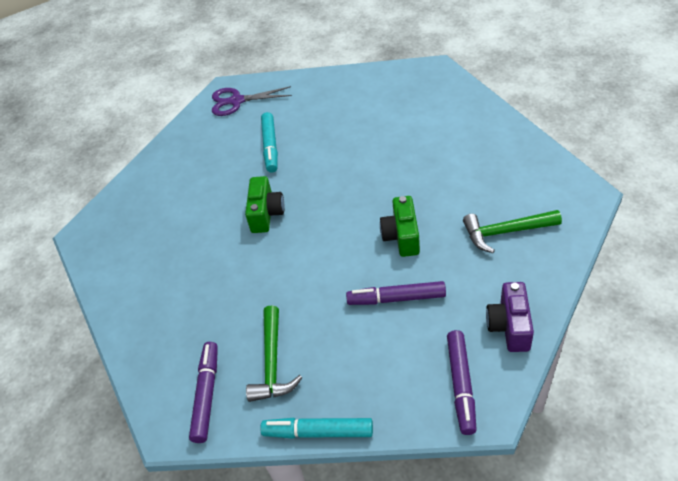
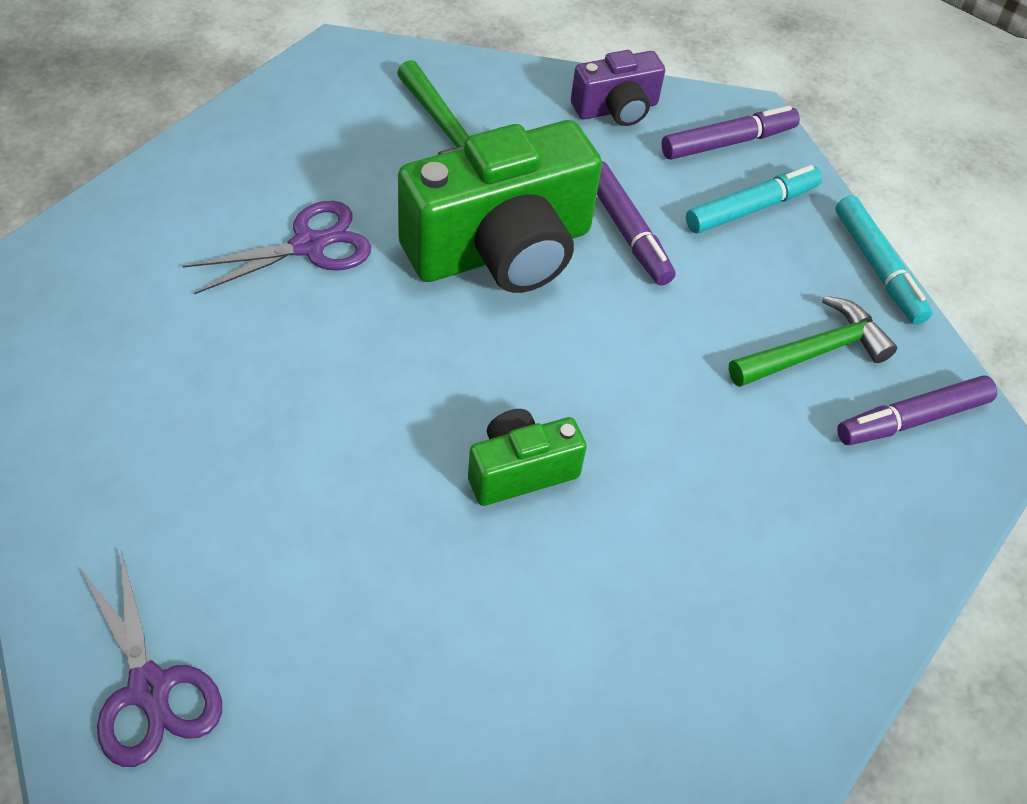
camera: 125 degrees left, 5 degrees up
(270, 147) = (318, 536): turquoise marker -> turquoise marker (751, 208)
(402, 236) = (501, 249): green camera -> green camera, size x1.97
(430, 162) = (309, 245): none -> purple scissors

